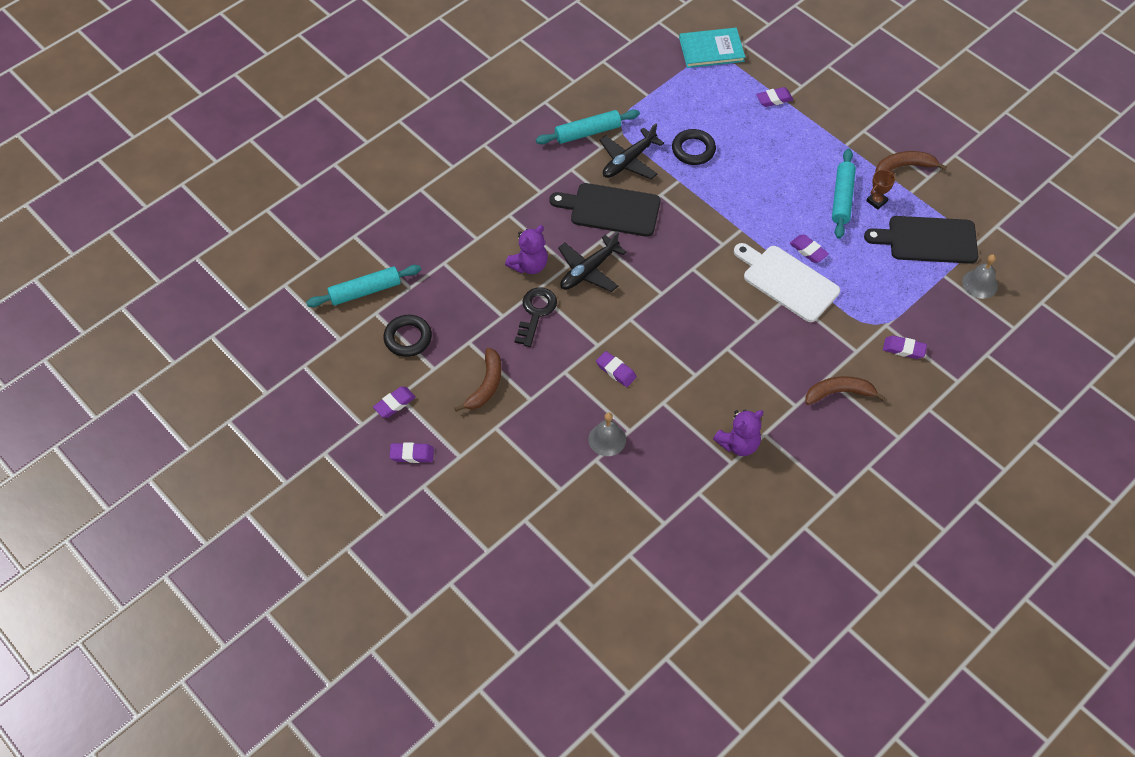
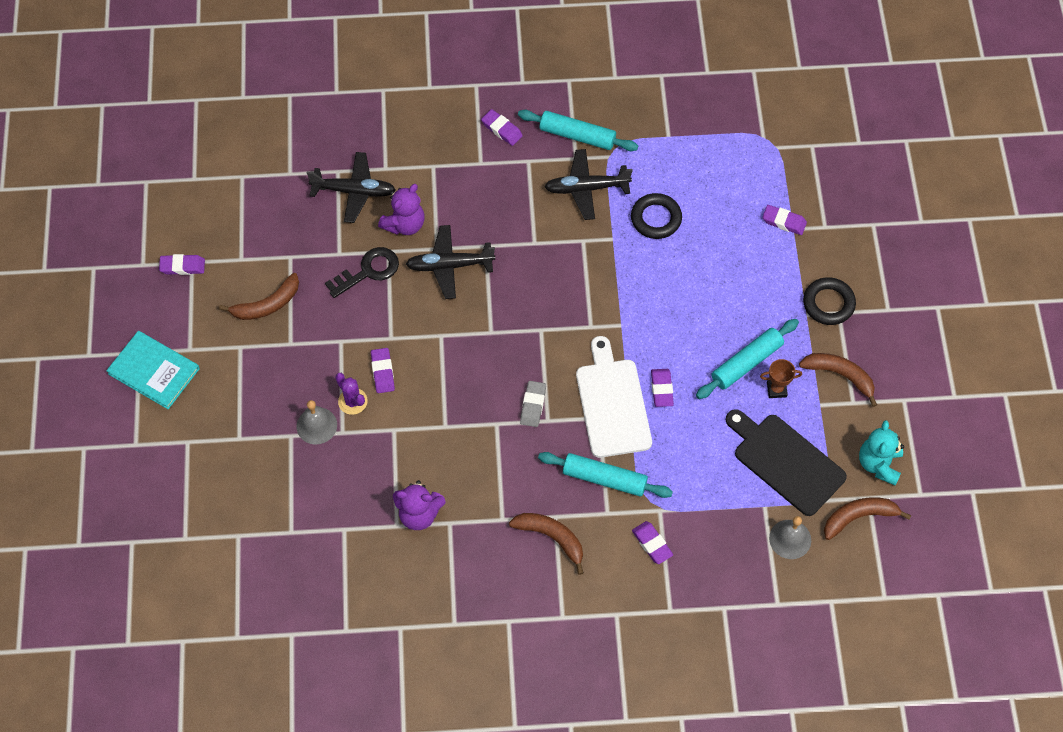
camera: 40 degrees right, 5 degrees up
(365, 291) = (252, 151): turquoise rolling pin -> turquoise rolling pin (604, 479)
(408, 338) = (246, 217): black ring -> black ring (828, 303)
(412, 454) = (155, 319): purple eraser -> purple eraser (501, 129)
(470, 268) = (354, 191): none -> black plane
(529, 265) = (404, 224): purple teddy bear -> purple teddy bear turned 45 degrees counterclockwise
(611, 209) = (525, 223): black cutting board -> none
(615, 405) = (352, 401): none -> purple cactus
(711, 50) = (775, 132): turquoise book -> turquoise book (154, 371)
(738, 319) = (533, 405): none -> grey eraser
(981, 202) = (879, 464): none -> turquoise teddy bear
(1003, 241) = (859, 517): none -> brown banana

